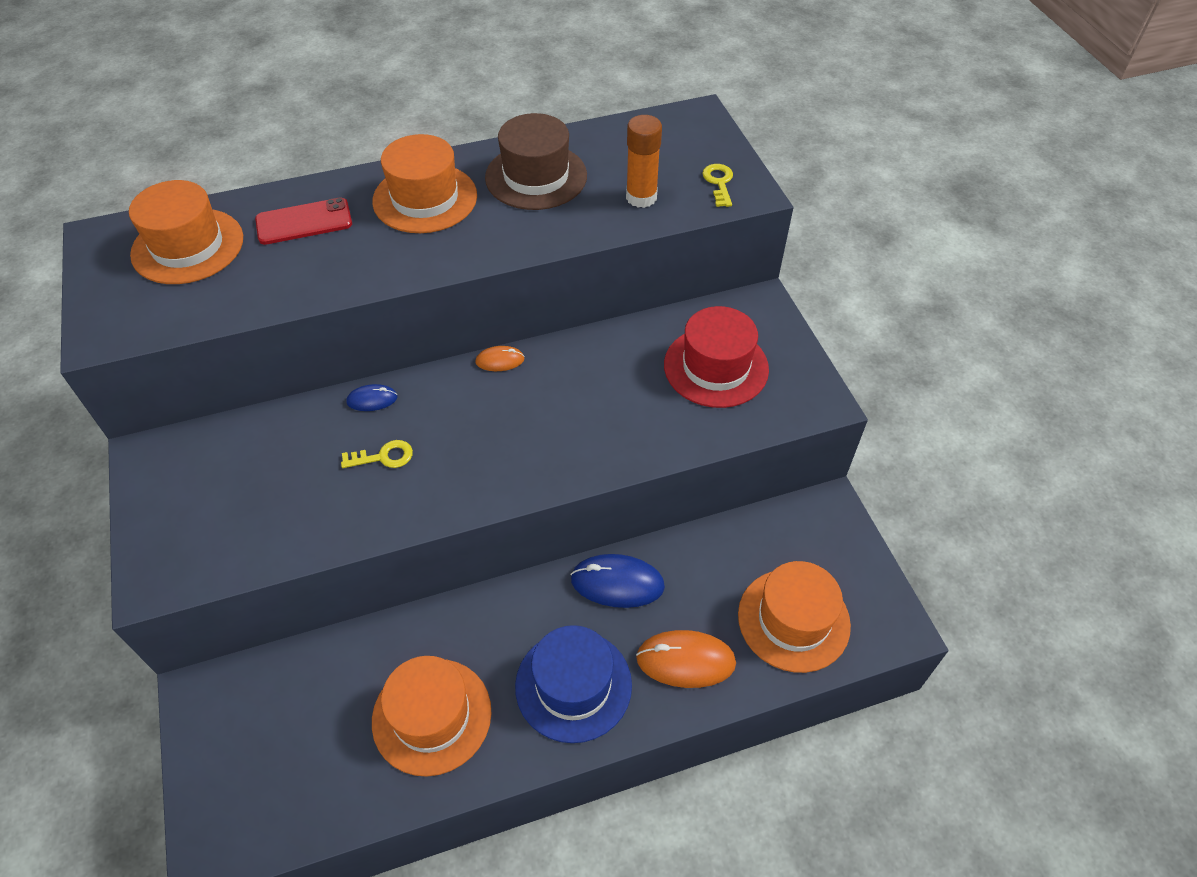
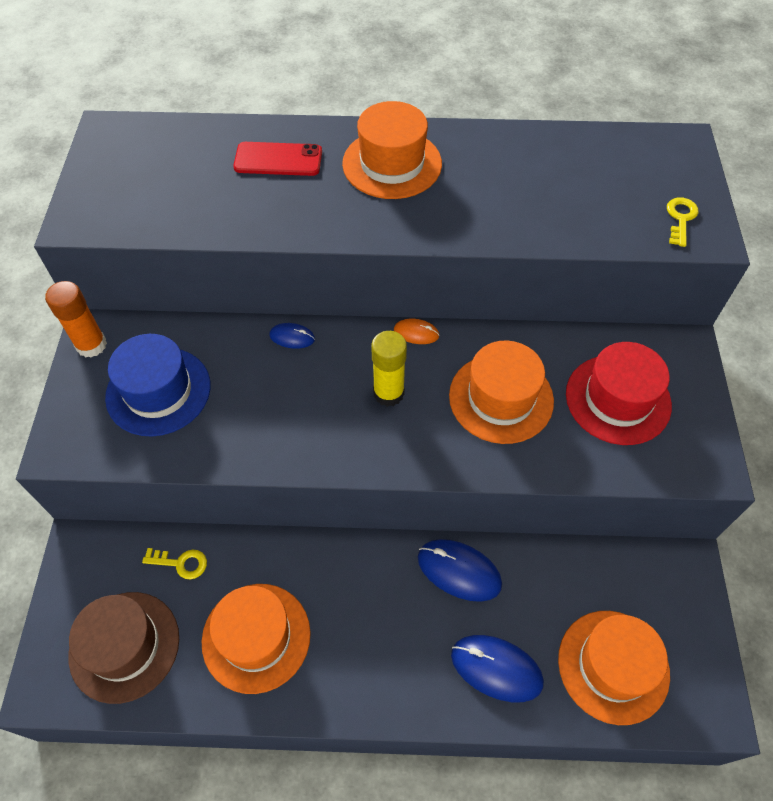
camera: 20 degrees right, 5 degrees up
(188, 246) = (174, 157): orange hat -> orange hat (501, 398)
(384, 457) = (283, 394): yellow key -> yellow key (181, 563)
(492, 424) = (388, 393): none -> yellow glue stick
(536, 176) = (502, 167): brown hat -> brown hat (124, 646)
(573, 685) = (387, 654): blue hat -> blue hat (158, 391)
(641, 197) = (596, 214): orange glue stick -> orange glue stick (91, 345)
(685, 660) = (496, 668): orange mouse -> blue mouse

